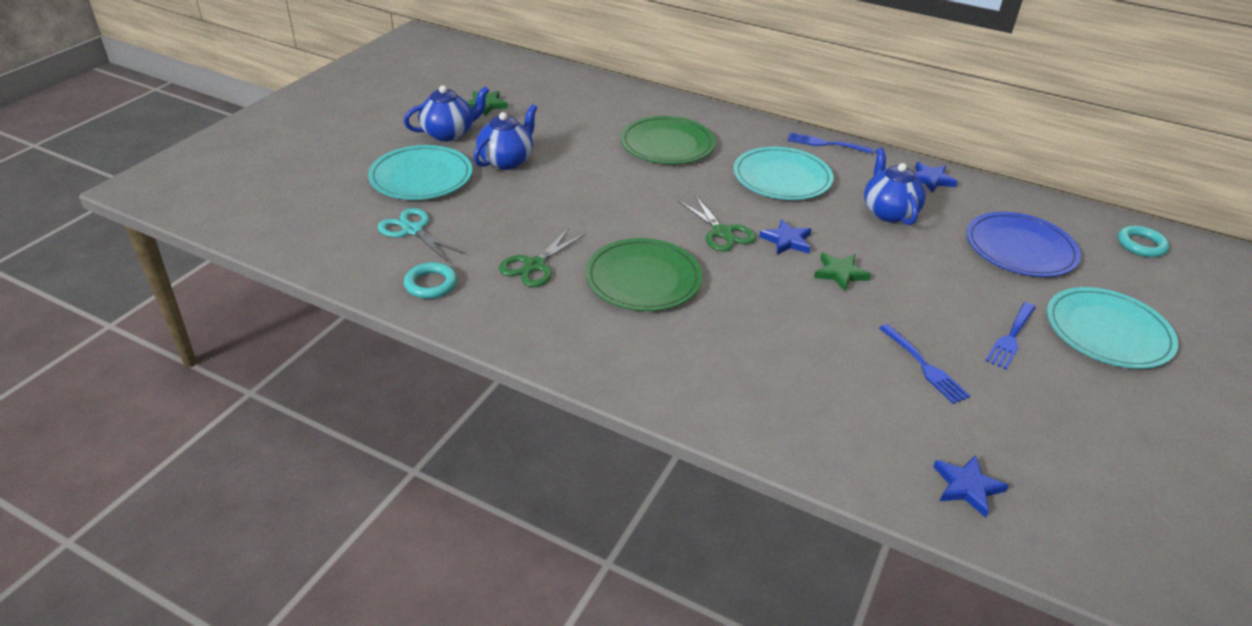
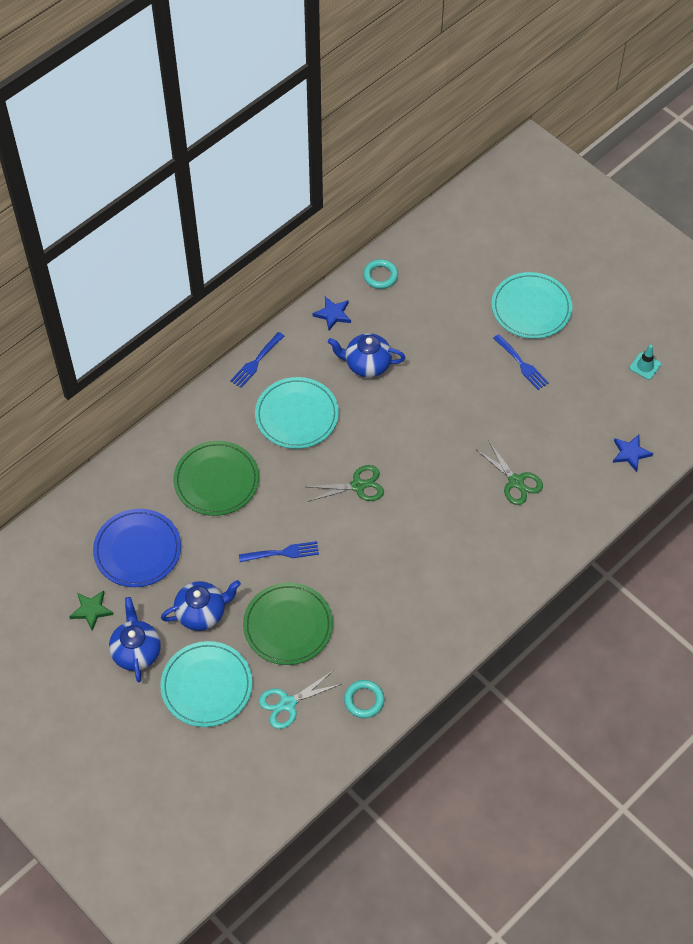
camera: 70 degrees left, 20 degrees up
(507, 161) = (202, 613): blue teapot -> blue teapot turned 105 degrees clockwise
(535, 265) = (361, 625): green scissors -> green scissors (516, 482)
(643, 279) = (399, 557): green plate -> green plate (288, 625)
(787, 241) = (381, 447): blue star -> none
(840, 273) = (429, 430): green star -> none
(925, 366) = (534, 425): blue fork -> blue fork (282, 553)
(1020, 248) = (435, 305): blue plate -> blue plate (137, 550)
(1141, 245) = (453, 231): turquoise ring -> turquoise ring (380, 276)
(1142, 477) = (645, 366): none -> turquoise traffic cone

